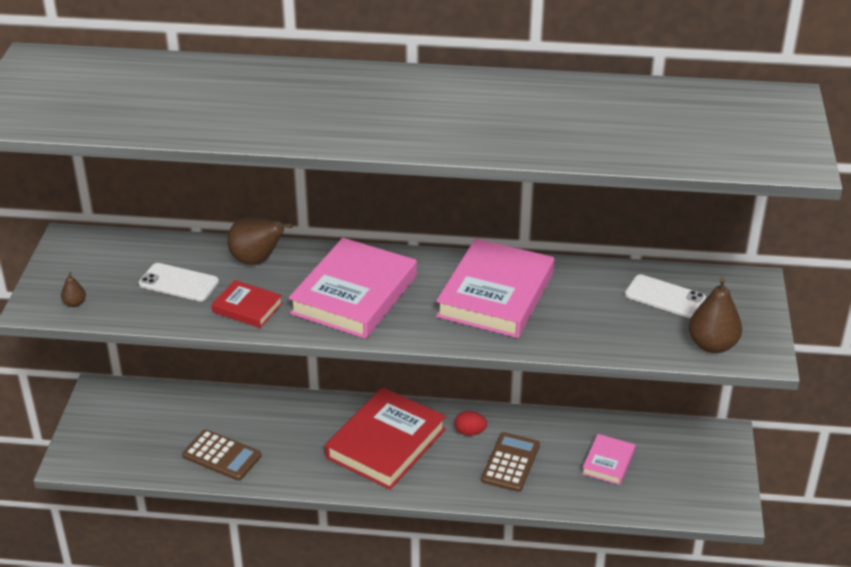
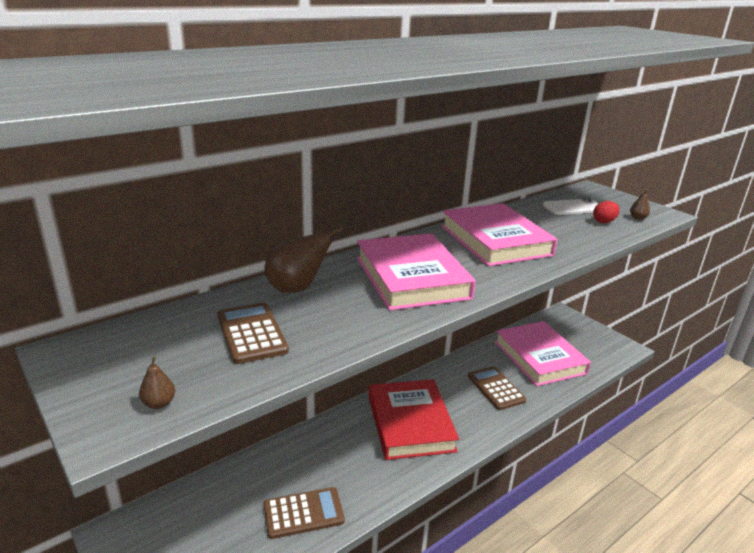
camera: 45 degrees left, 10 degrees down
(179, 283) = (251, 333): white phone -> brown calculator
(247, 307) = (347, 322): red book -> none
(470, 432) = (448, 385): red egg -> red egg (604, 221)
(608, 462) = (539, 357): pink book -> pink book, size x1.99
(712, 345) = (637, 218): brown pear -> brown pear, size x0.48

